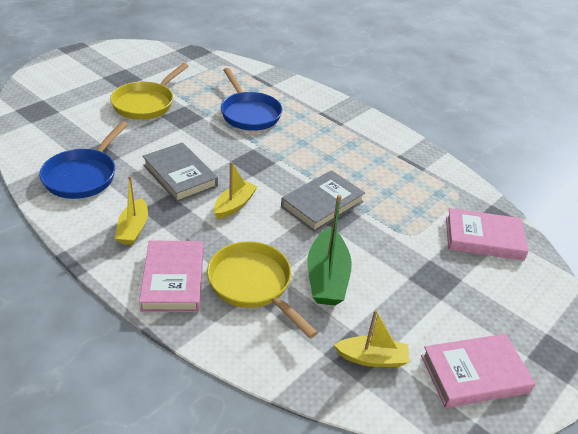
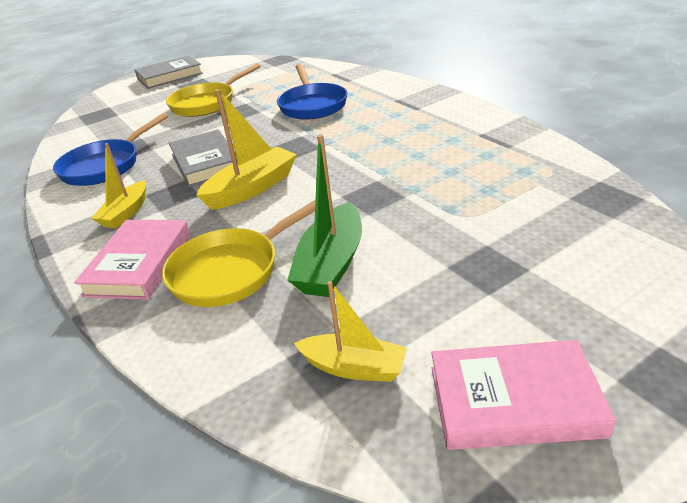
camera: 20 degrees right, 5 degrees down
(234, 205) = (252, 188): yellow boat -> yellow boat, size x1.51
(253, 285) = (231, 270): yellow pan -> yellow pan turned 105 degrees counterclockwise
(322, 204) = (360, 185): grey book -> grey book (170, 76)
(483, 238) = (577, 219): pink book -> none

